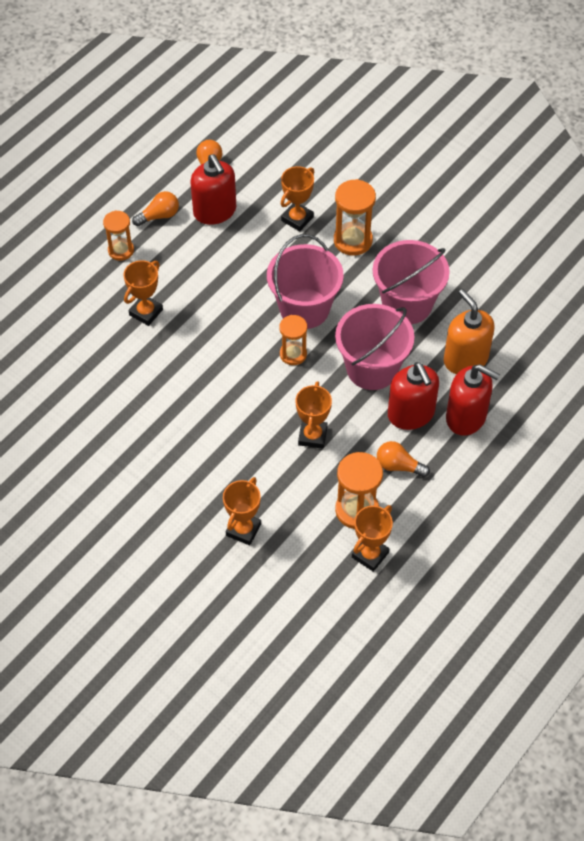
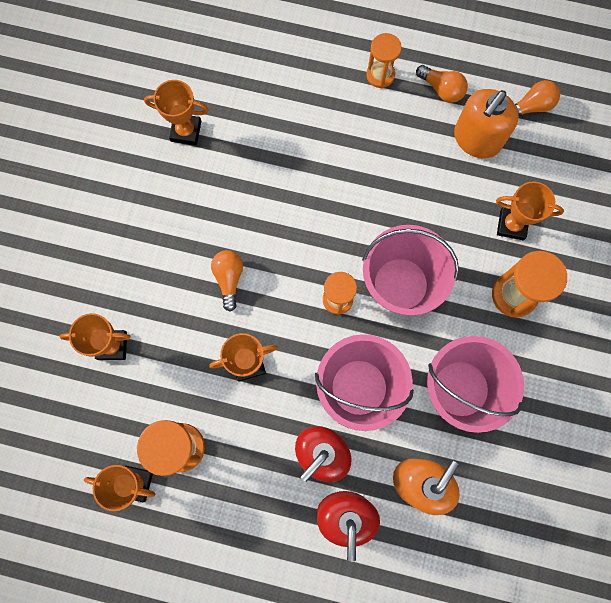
camera: 65 degrees right, 20 degrees up
(146, 312) = (318, 135): orange trophy -> orange trophy (186, 131)
(215, 211) = (476, 139): red soap dispenser -> orange soap dispenser
(398, 466) = (252, 467): orange light bulb -> orange light bulb (229, 279)

